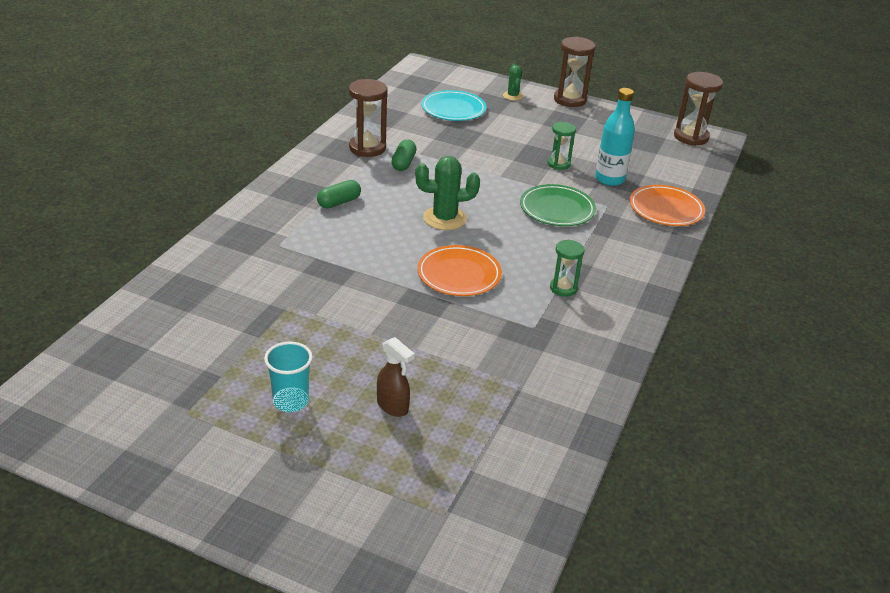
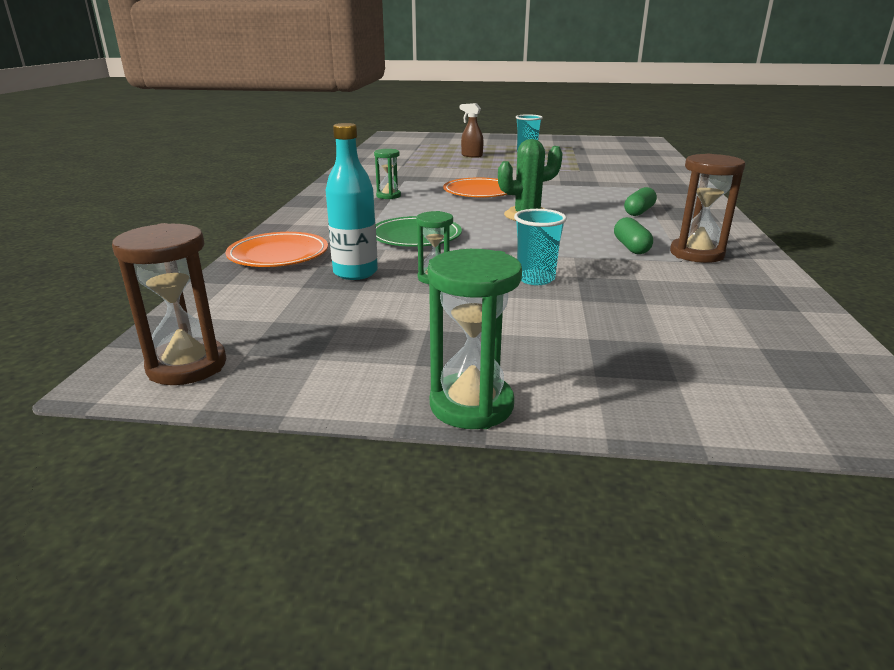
camera: 165 degrees right, 10 degrees down
(453, 109) = (673, 327): turquoise plate -> none
(496, 150) = (535, 279): none -> turquoise cup
(513, 96) = (602, 384): green cactus -> none
(570, 100) = (471, 405): brown hourglass -> green hourglass

